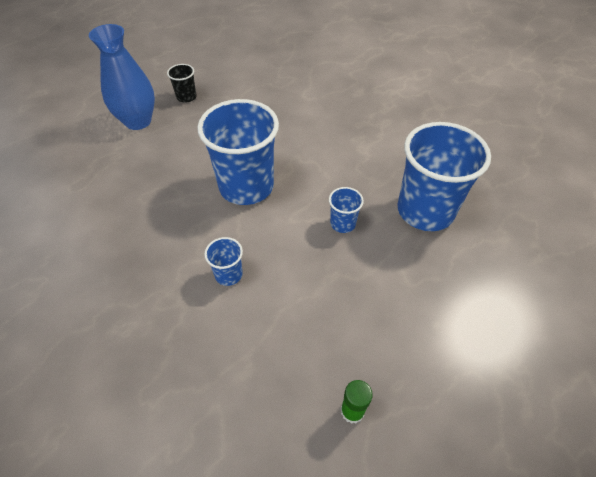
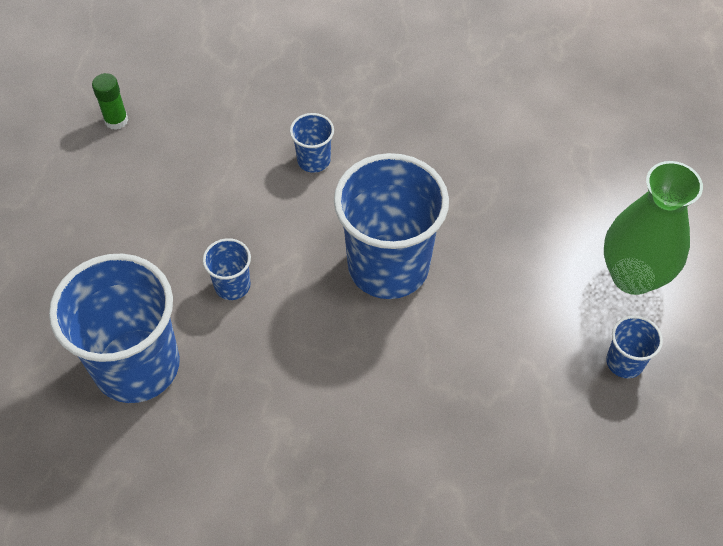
camera: 145 degrees right, 5 degrees up
(138, 121) = (633, 276): blue vase -> green vase
(186, 97) = (624, 362): black cup -> blue cup

